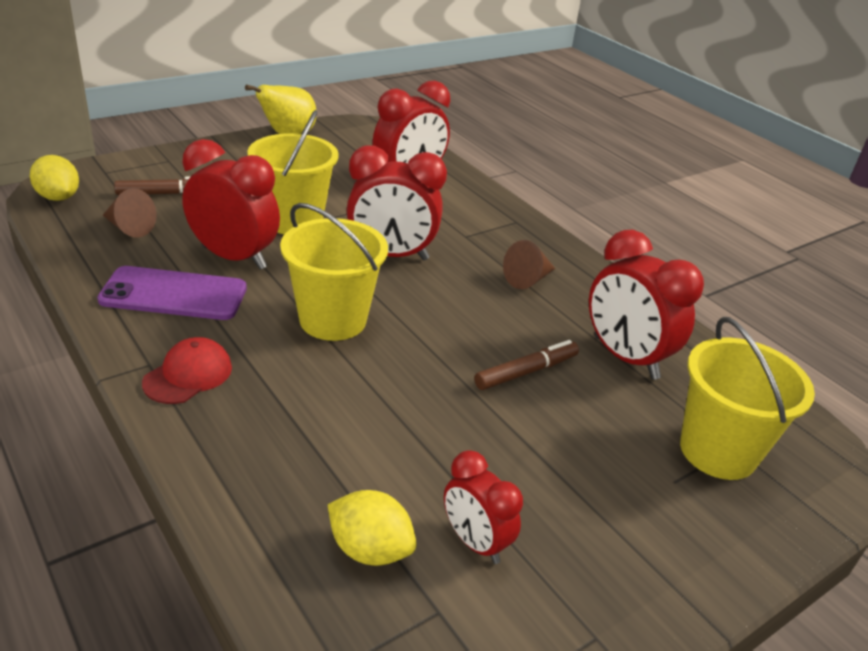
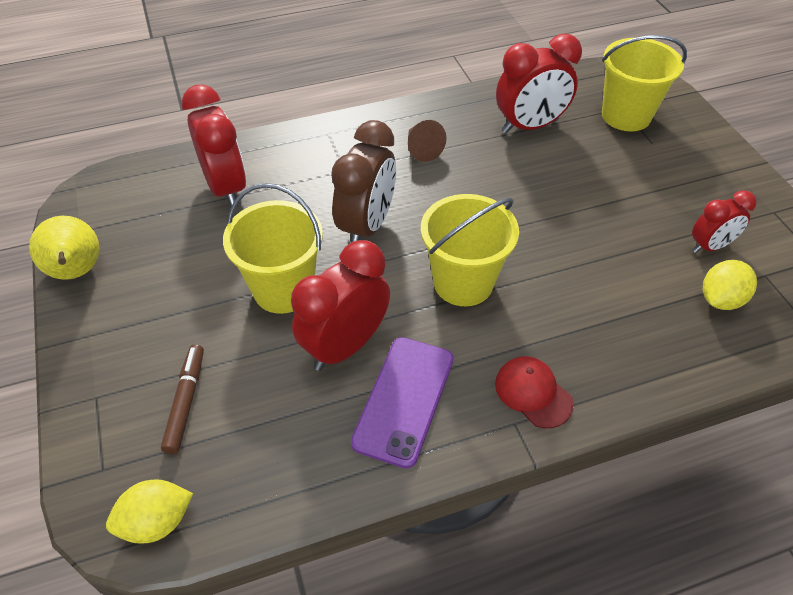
camera: 70 degrees left, 15 degrees up
(129, 228) = (258, 440): brown cone -> none
(391, 255) = (366, 226): red clock -> brown clock
(526, 372) = (542, 181): brown marker -> none

